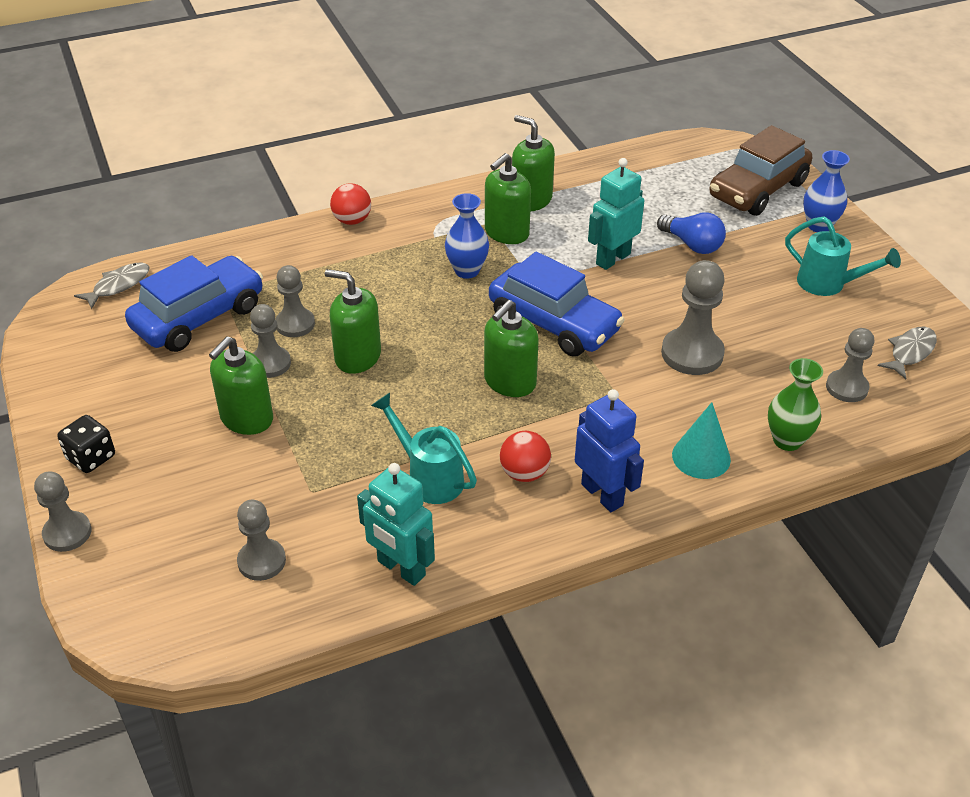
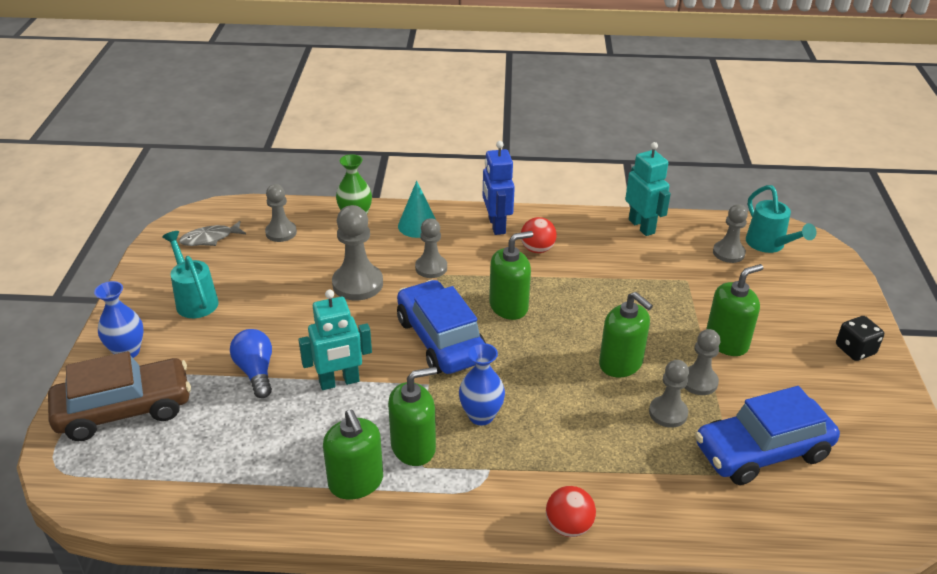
camera: 155 degrees left, 5 degrees down
(67, 533) = (864, 304): grey pawn -> grey pawn (431, 268)
(118, 286) = (852, 523): grey fish -> none
(429, 477) = (602, 265): turquoise watering can -> turquoise watering can (769, 245)

